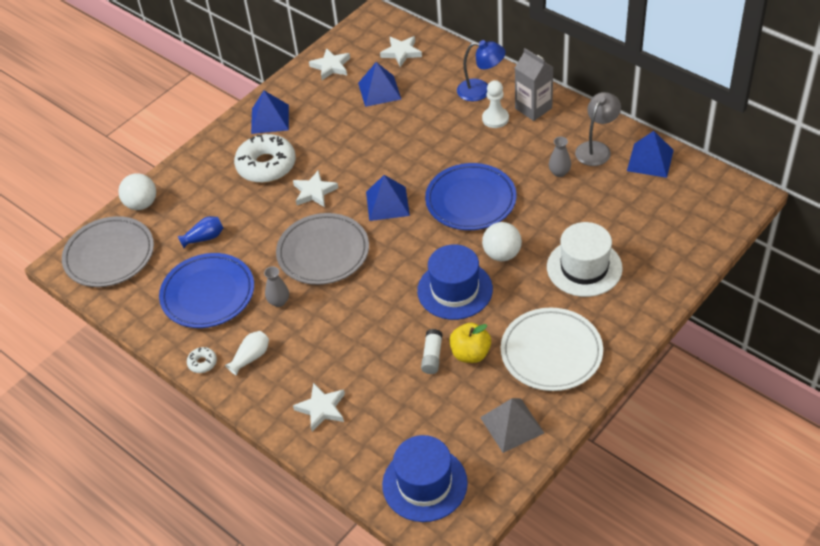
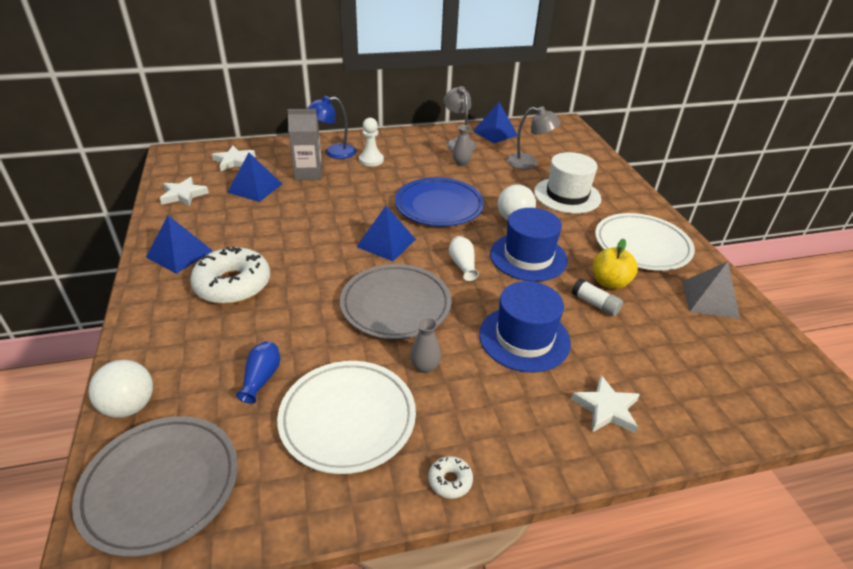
camera: 60 degrees left, 10 degrees down
(208, 294) = (348, 418): blue plate -> white plate
(251, 357) = (483, 430): white vase -> white vase (462, 265)
(314, 192) = (313, 273): white star -> none
(424, 484) = (756, 383): blue hat -> blue hat (524, 338)
(481, 90) = (334, 152): blue lamp -> blue lamp turned 150 degrees counterclockwise
(533, 108) = (385, 144): grey carton -> grey carton (308, 173)
(616, 213) = (529, 163): none -> grey lamp

